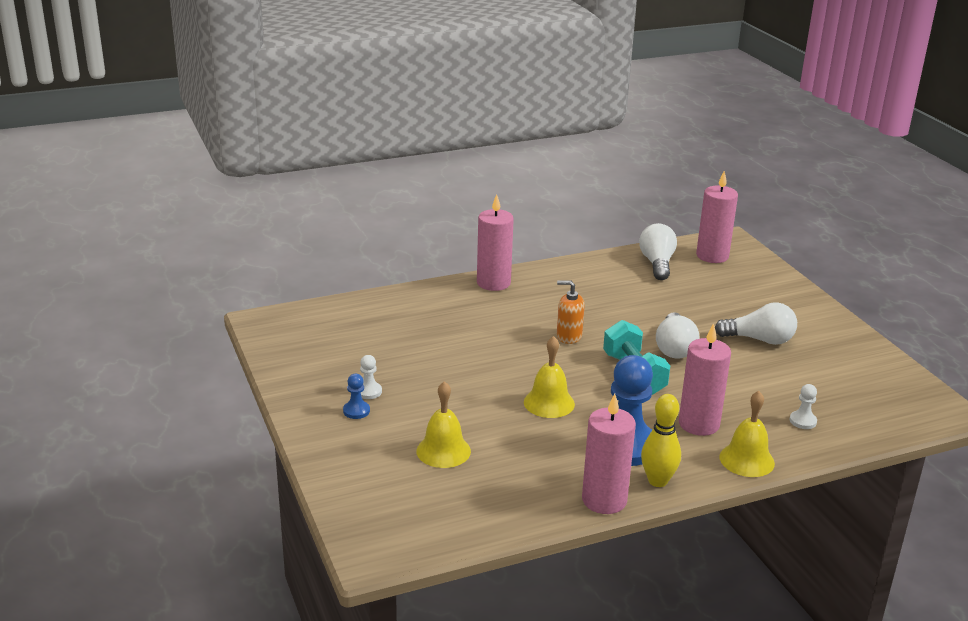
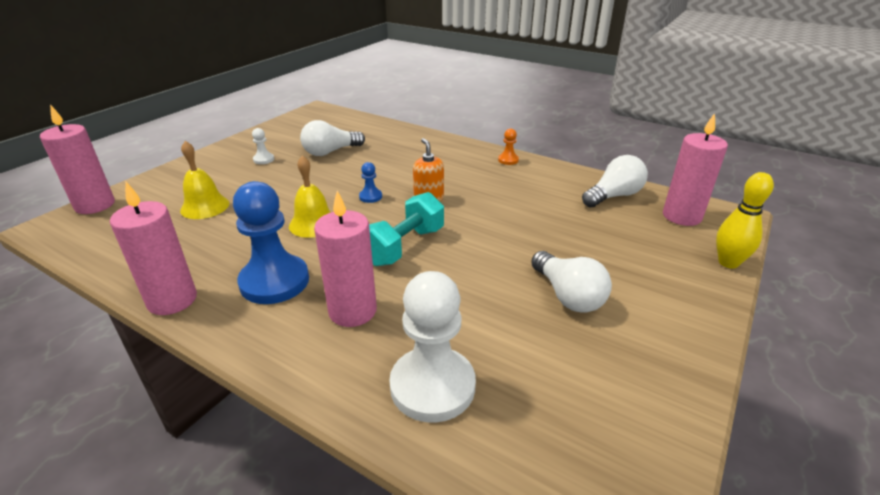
camera: 55 degrees right, 5 degrees up
(356, 411) = (235, 164): blue pawn -> blue pawn (370, 197)
(493, 283) = (465, 149): pink candle -> pink candle (95, 205)
(543, 274) = (508, 160): none -> orange pawn
(657, 481) = (225, 320): yellow bowling pin -> yellow bowling pin (728, 262)
(674, 348) = (478, 251): white light bulb -> white light bulb (330, 152)
(747, 460) = (308, 368): yellow bell -> none
(803, 421) = (432, 386): white pawn -> white pawn, size x2.32

